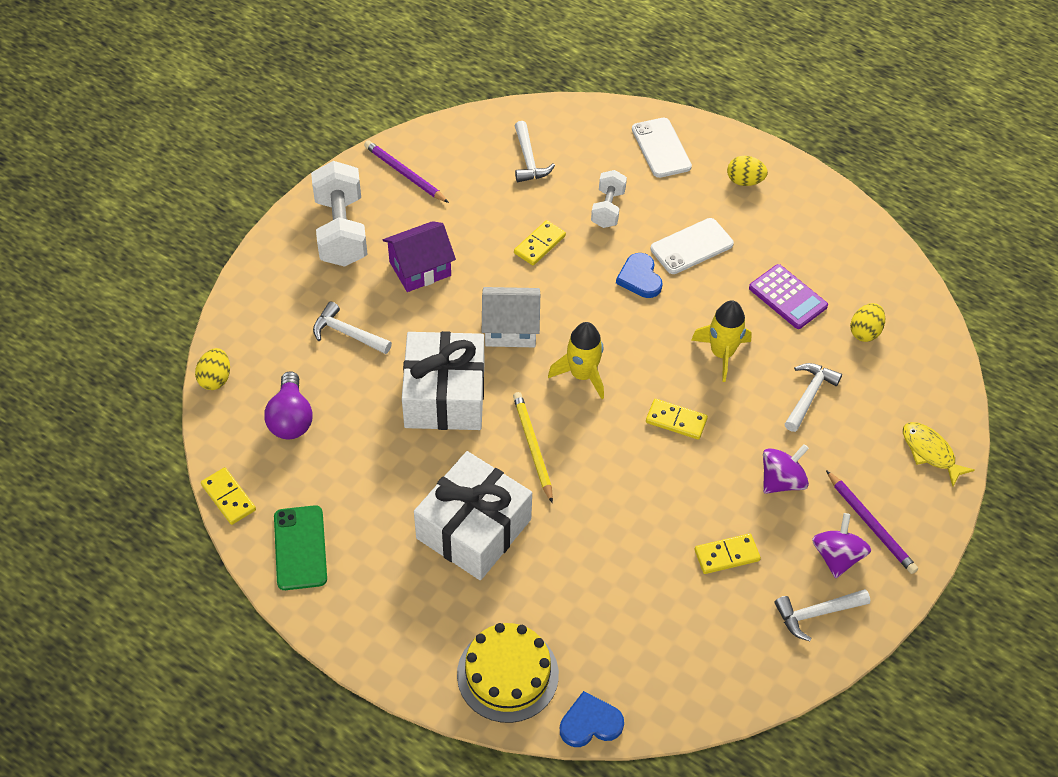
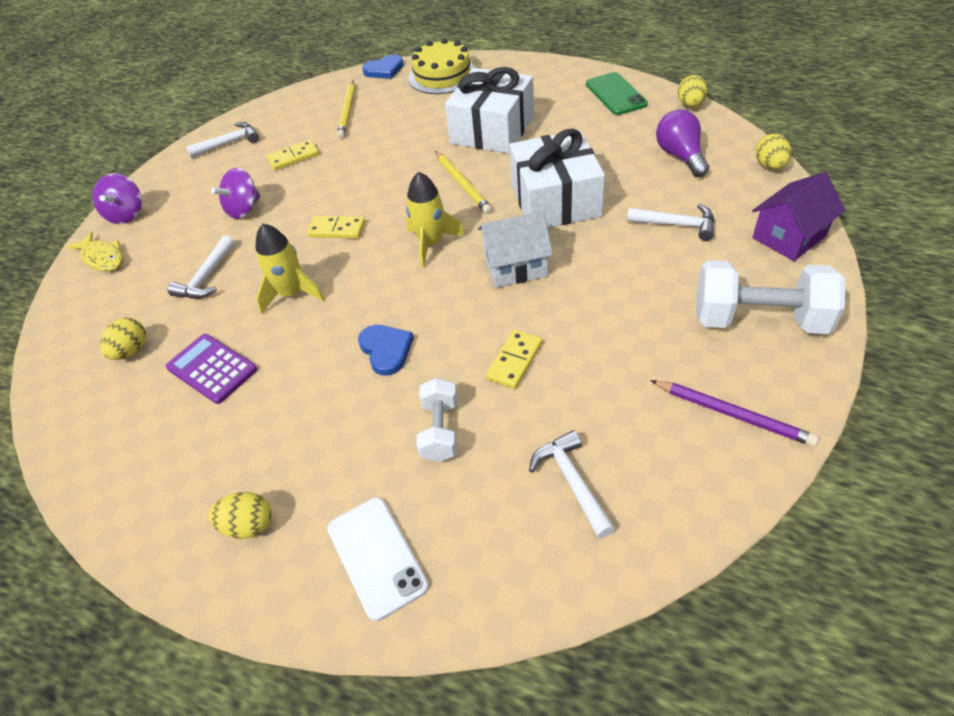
camera: 175 degrees right, 5 degrees down
(228, 497) = (690, 105): yellow domino -> yellow egg
(341, 231) = (758, 319): white dumbbell -> white dumbbell turned 60 degrees counterclockwise
(420, 269) = (641, 300): purple house -> purple house (789, 237)
(653, 633) = (347, 111): none -> yellow pencil
(691, 246) = (325, 404): white phone -> none
(836, 556) = (206, 175): purple spinning top -> purple spinning top (126, 214)
(870, 524) = (173, 198): purple pencil -> none

